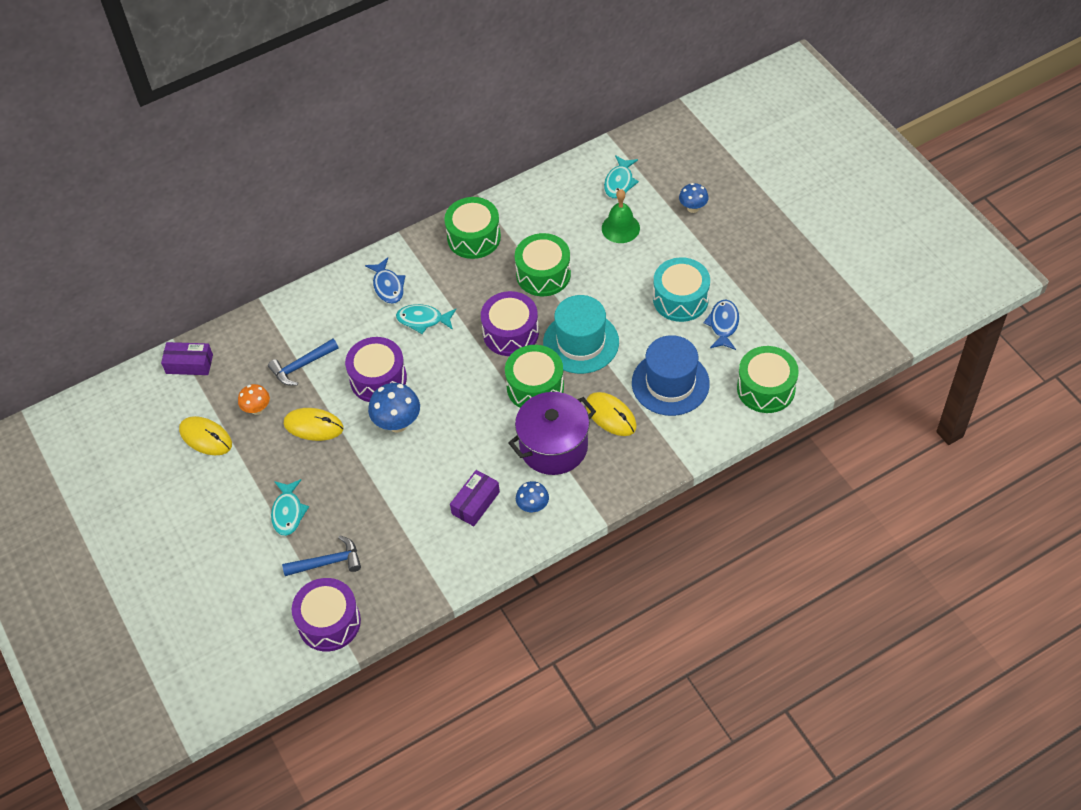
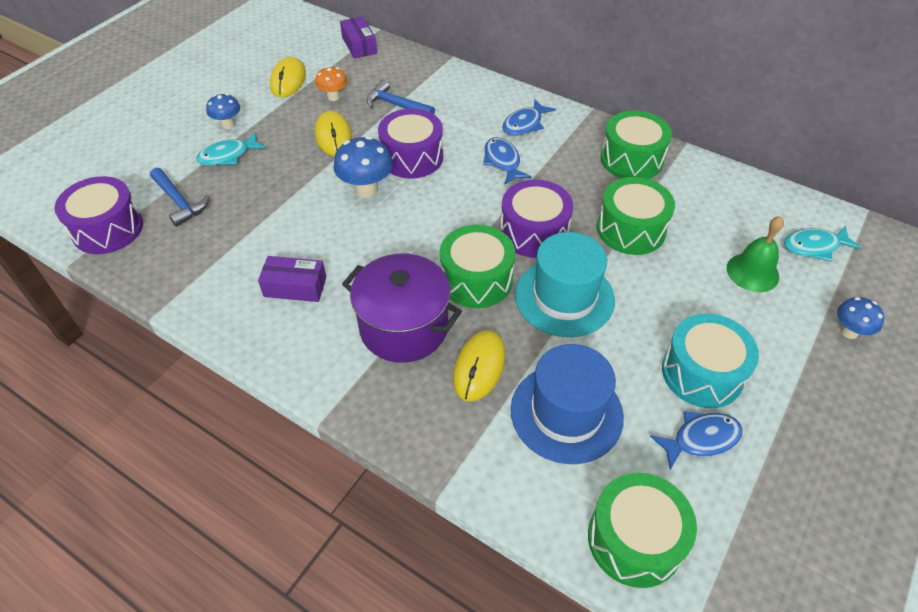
camera: 60 degrees right, 5 degrees down
(423, 320) = (502, 161): turquoise fish -> blue fish
(533, 507) = (311, 340): blue mushroom -> blue mushroom (228, 124)

